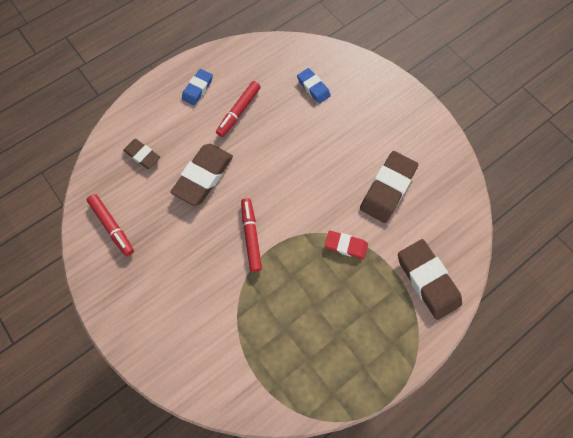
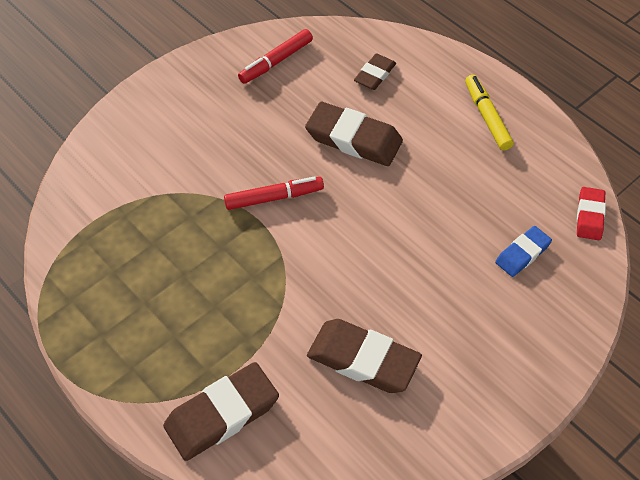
camera: 85 degrees right, 15 degrees down
(197, 89) = (487, 117): blue eraser -> yellow marker
(239, 112) = (460, 166): red marker -> none
(346, 246) = (268, 307): red eraser -> red eraser (589, 216)

